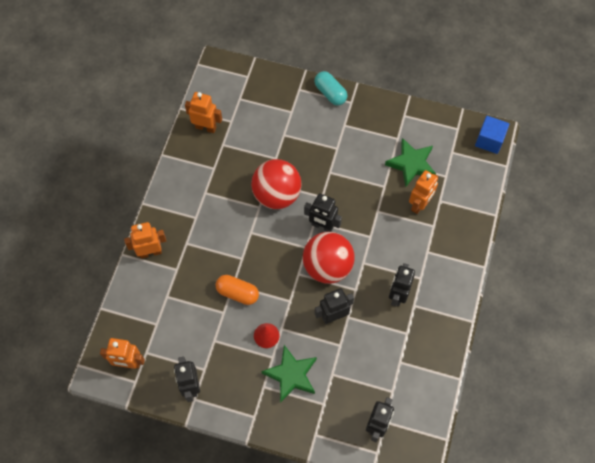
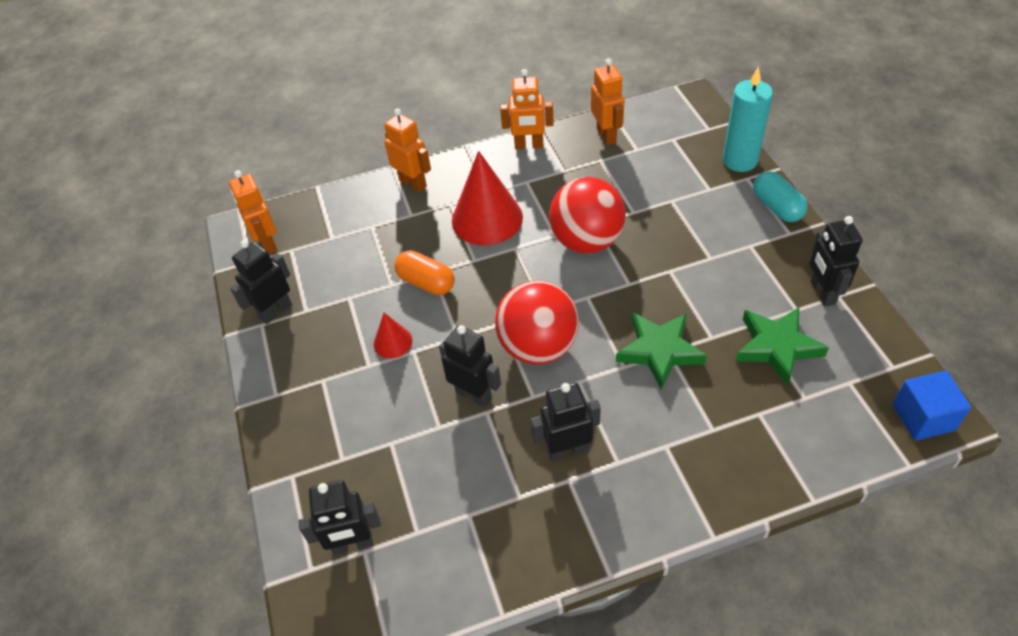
camera: 60 degrees right, 15 degrees down
(216, 232) = (487, 219): none -> red cone
(237, 293) = (426, 282): orange capsule -> orange capsule turned 45 degrees counterclockwise
(284, 82) = (740, 160): none -> turquoise candle
(291, 375) = (358, 399): green star -> green star (659, 351)
(322, 226) = (589, 308): black robot -> black robot (822, 293)
(330, 93) = (777, 207): turquoise capsule -> turquoise capsule turned 45 degrees counterclockwise
(419, 204) = (727, 393): orange robot -> orange robot (529, 145)

